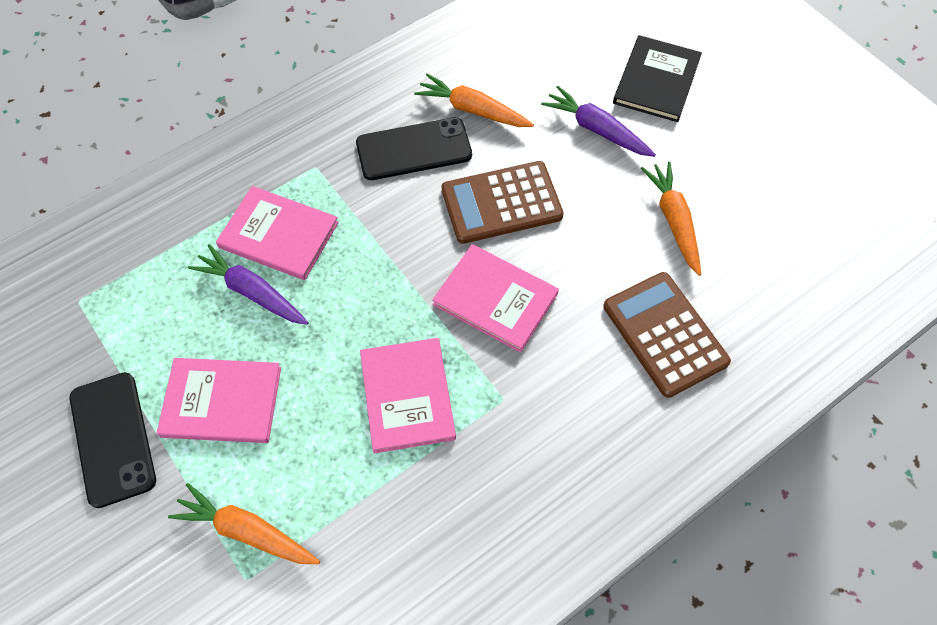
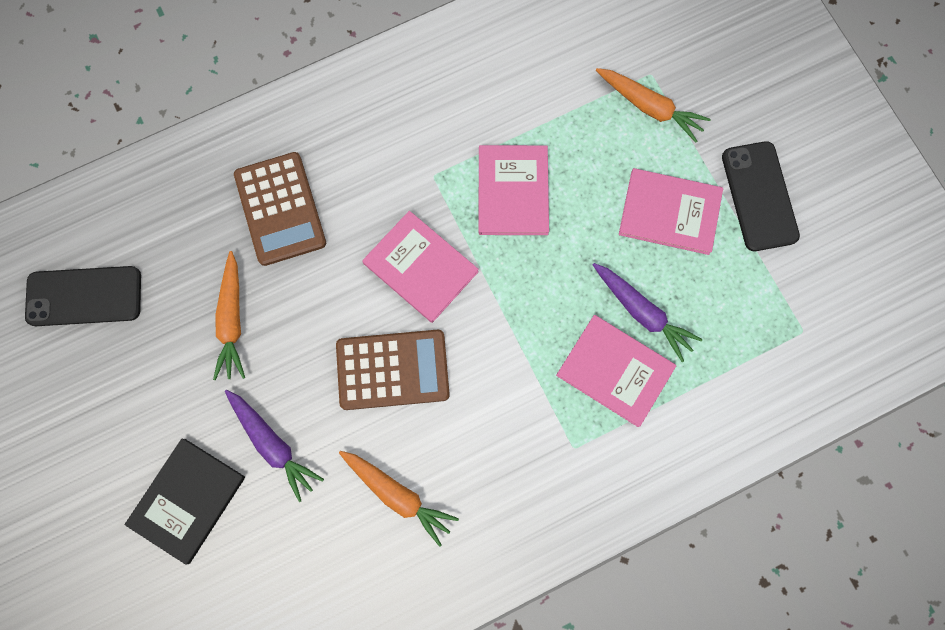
camera: 170 degrees left, 15 degrees up
(414, 149) = (469, 452): black phone -> black phone (84, 296)

